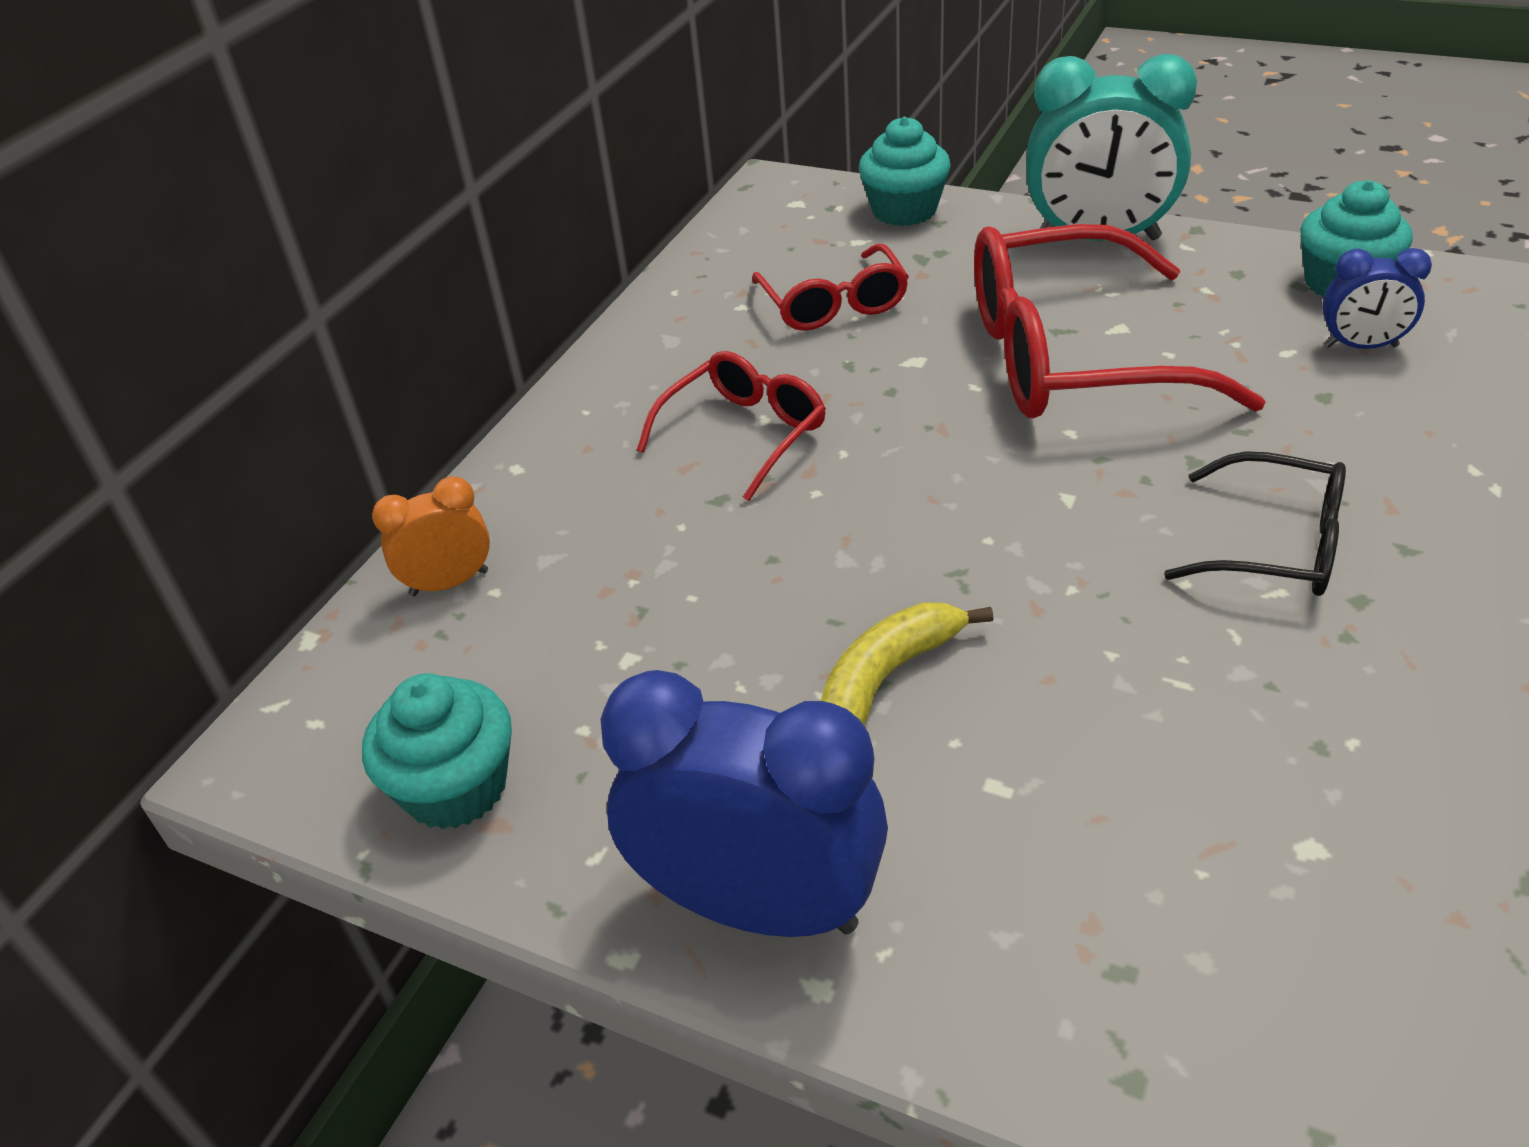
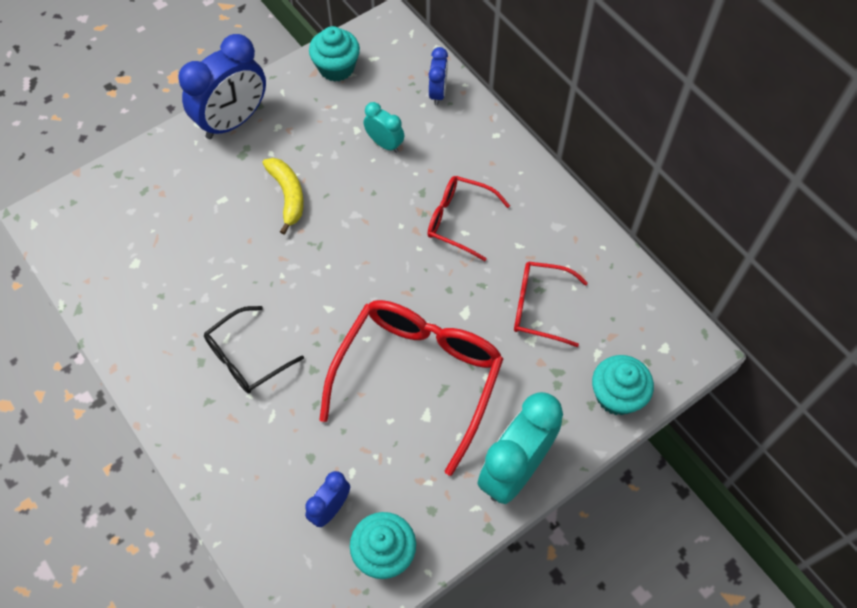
camera: 115 degrees right, 20 degrees up
(449, 583) = (438, 93): orange clock -> blue clock
(638, 598) = (384, 144): none -> turquoise clock
(745, 434) = (459, 220): red glasses -> red glasses turned 135 degrees clockwise

